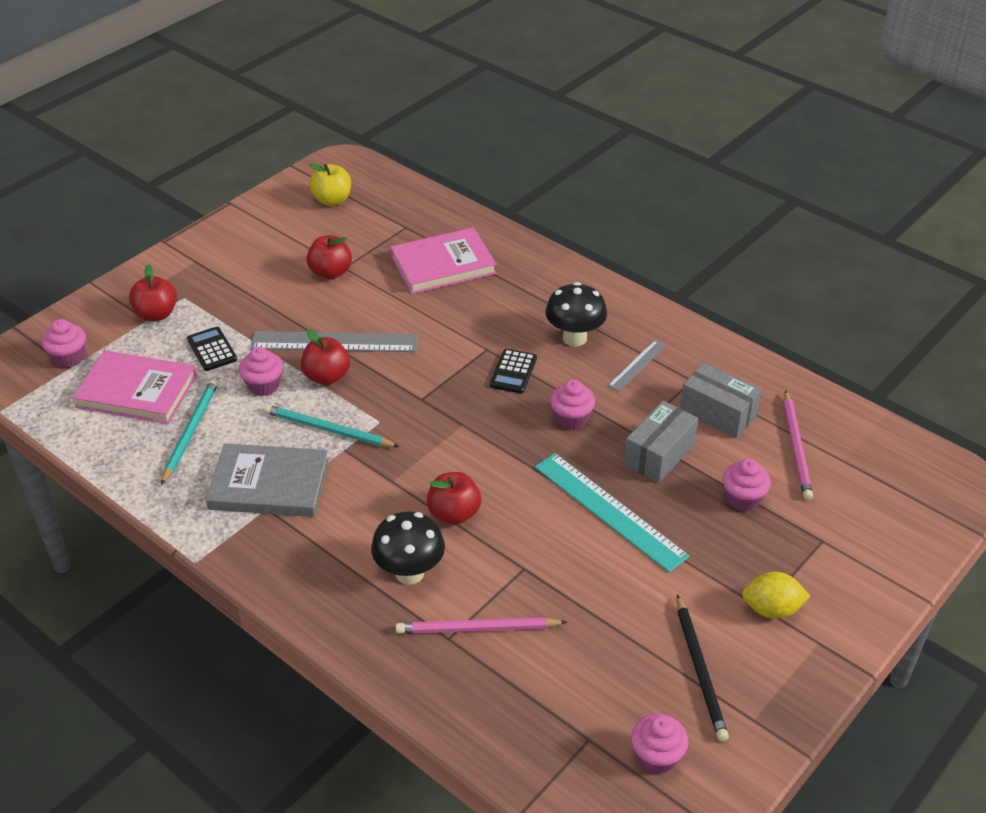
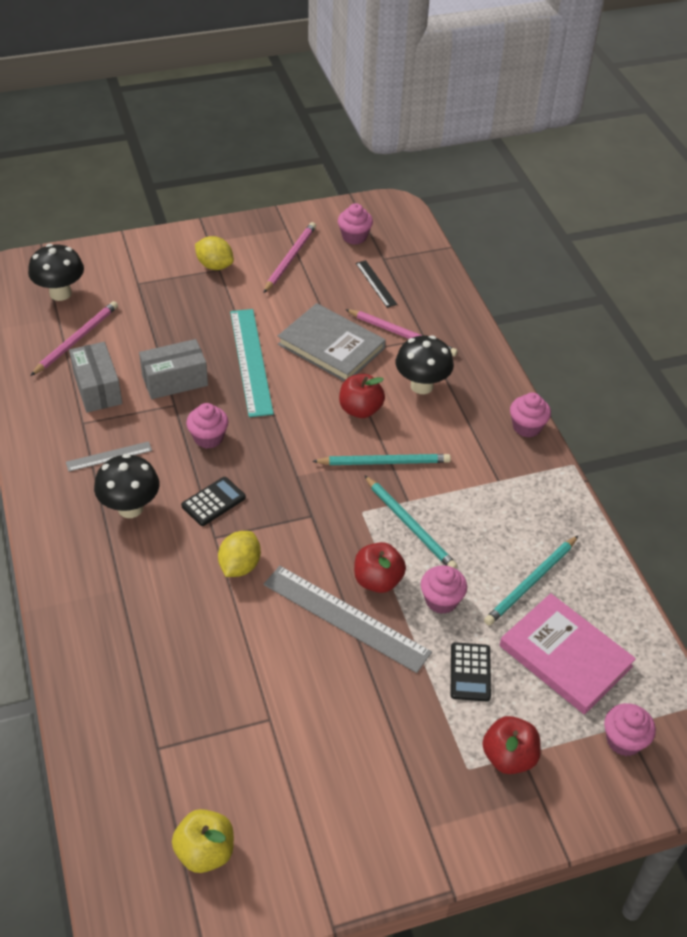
camera: 150 degrees left, 5 degrees up
(269, 484) = (486, 499): grey book -> grey book (331, 346)
(330, 272) = (289, 718): red apple -> none
(390, 473) = (384, 462): none -> turquoise pencil
(443, 265) = (166, 663): pink book -> none
(447, 339) = (239, 566): none -> yellow lemon
(565, 689) = (376, 283): none -> black ruler
(700, 670) = (290, 259): black pencil -> pink pencil
(743, 499) = (154, 327): pink cupcake -> pink cupcake (527, 427)
(878, 487) = (60, 293): none -> black mushroom

